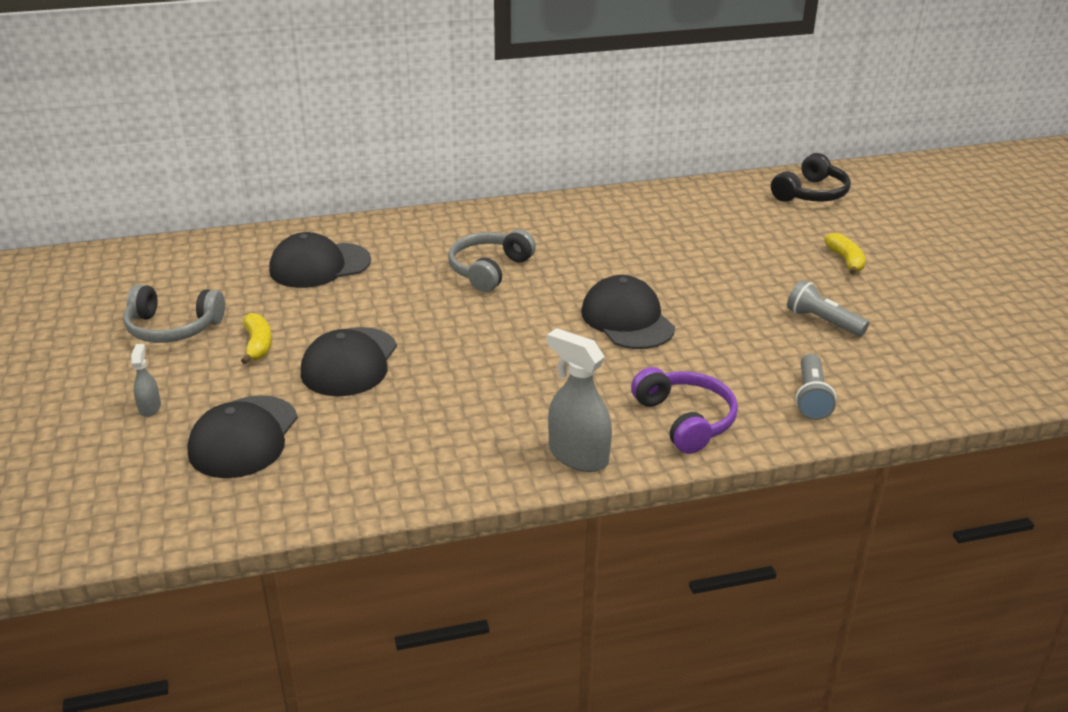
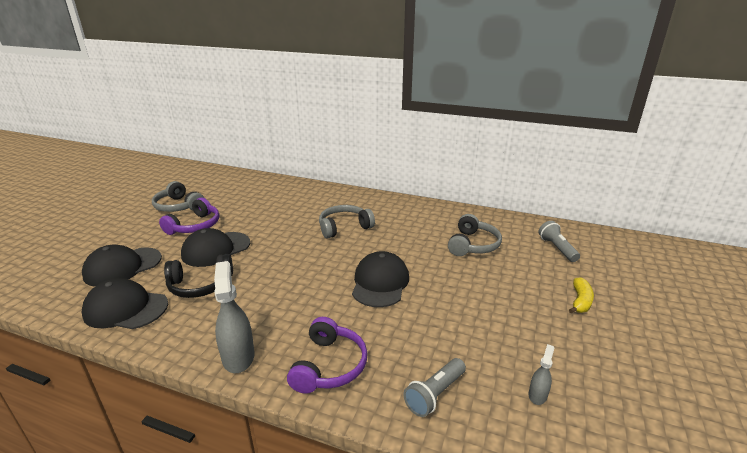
camera: 35 degrees right, 5 degrees down
(150, 407) = (116, 237): grey spray bottle -> grey spray bottle (537, 395)
(258, 345) = (195, 226): yellow banana -> purple headphones
(319, 266) = (272, 199): black cap -> black cap (126, 309)
(676, 237) = (473, 245): none -> grey headphones
(811, 193) = (602, 247): black headphones -> black headphones (200, 285)
(823, 321) = (511, 339): grey flashlight -> grey flashlight (557, 248)

